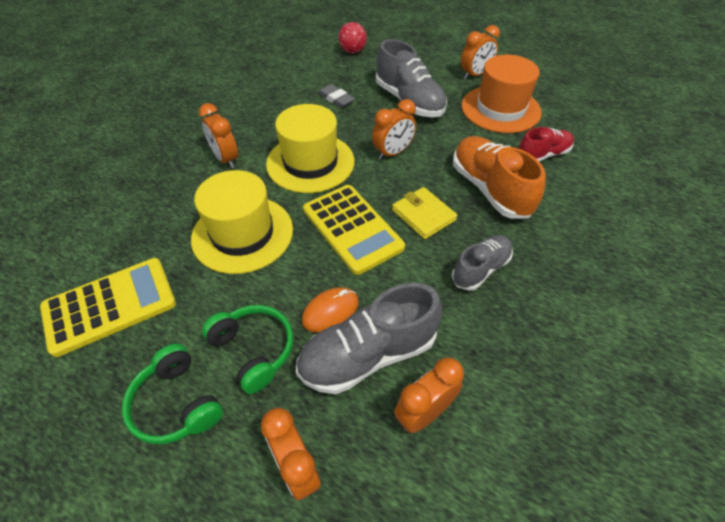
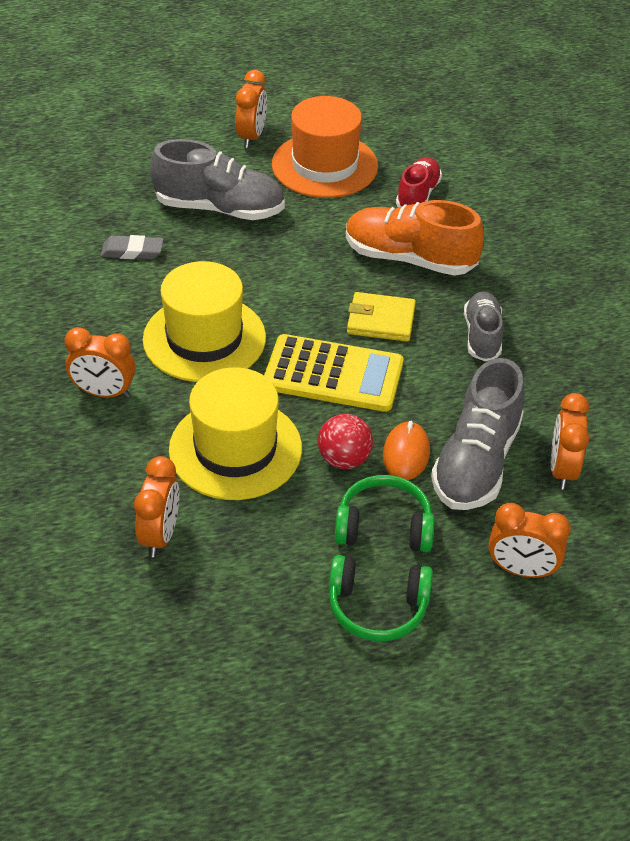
camera: 45 degrees left, 5 degrees down
(110, 305) = (202, 595): yellow calculator -> none
(352, 51) = (69, 179): red ball -> red ball (344, 459)
(393, 153) = (276, 277): orange clock -> orange clock (160, 535)

